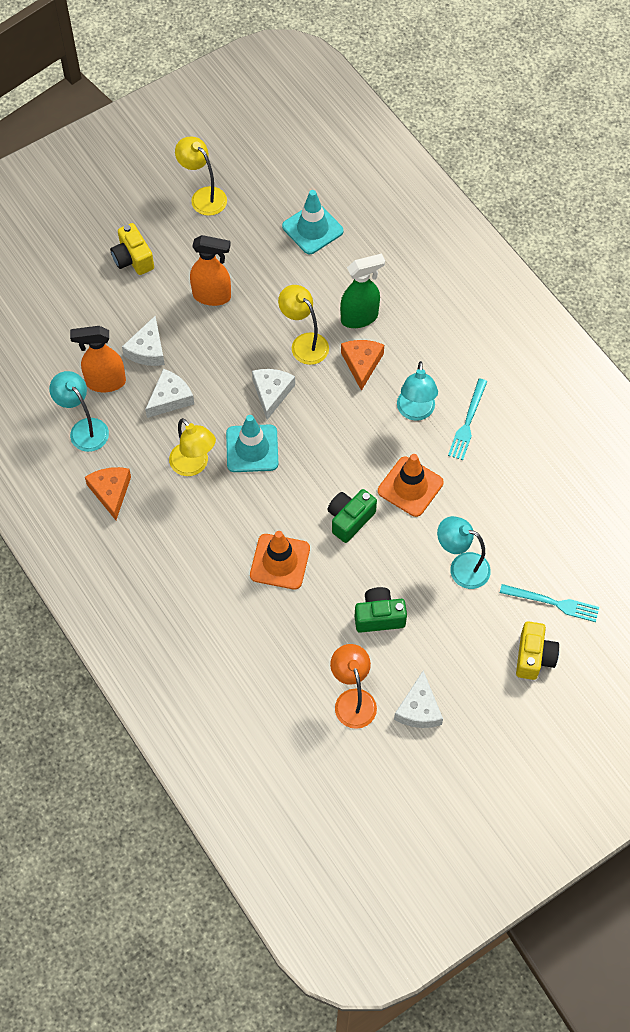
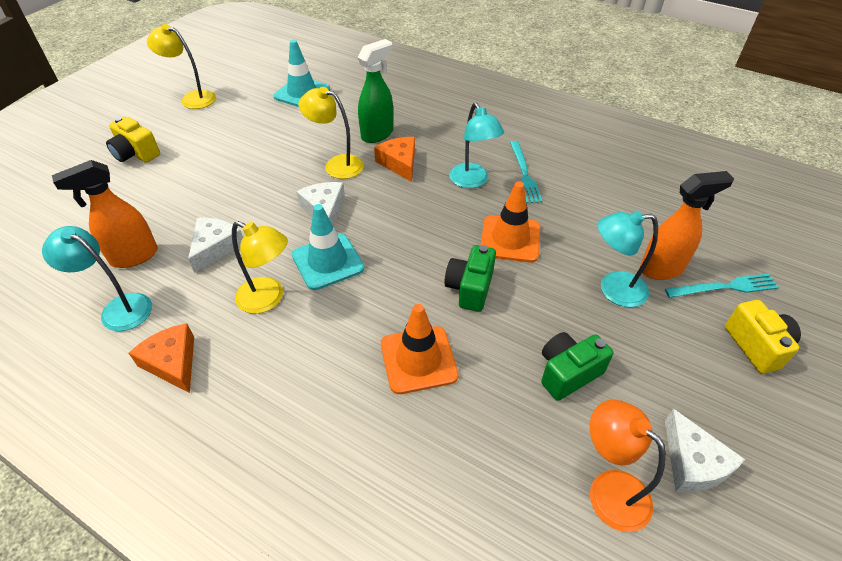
camera: 25 degrees left, 15 degrees down
(147, 350) = (175, 215): white cheese -> none
(212, 296) = (228, 157): orange spray bottle -> orange spray bottle (662, 269)

